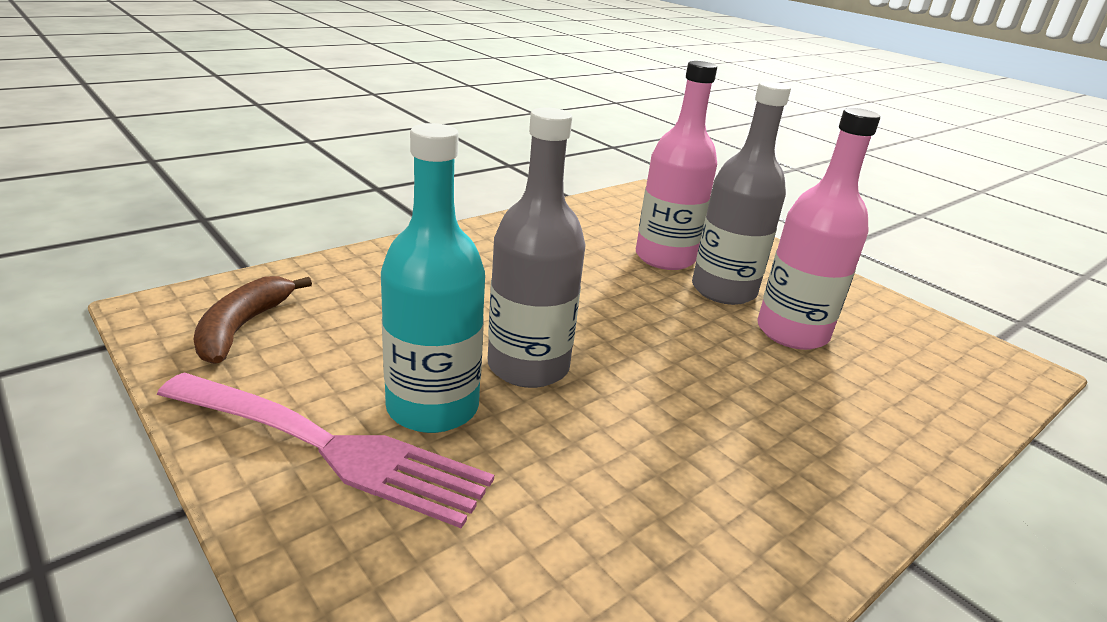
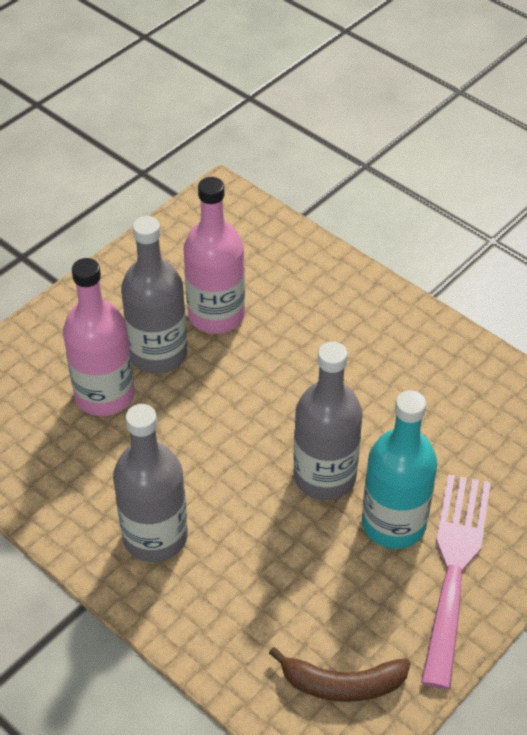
camera: 95 degrees left, 20 degrees up
(486, 259) = (155, 536): none -> grey bottle

